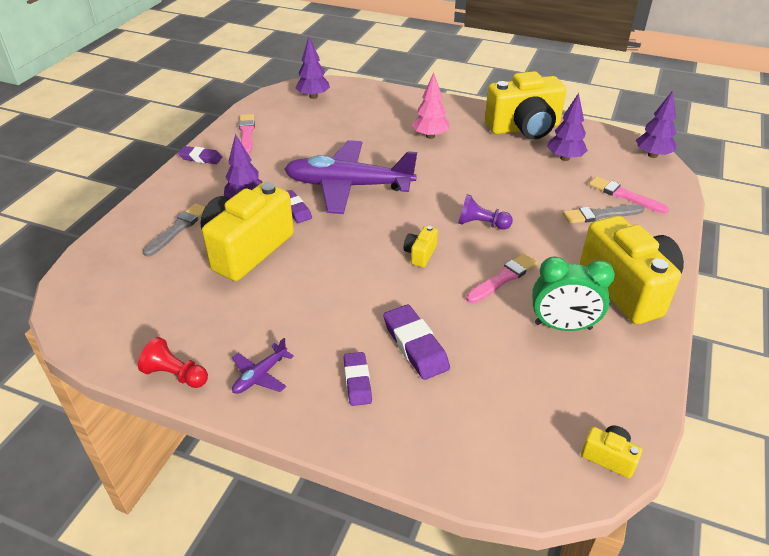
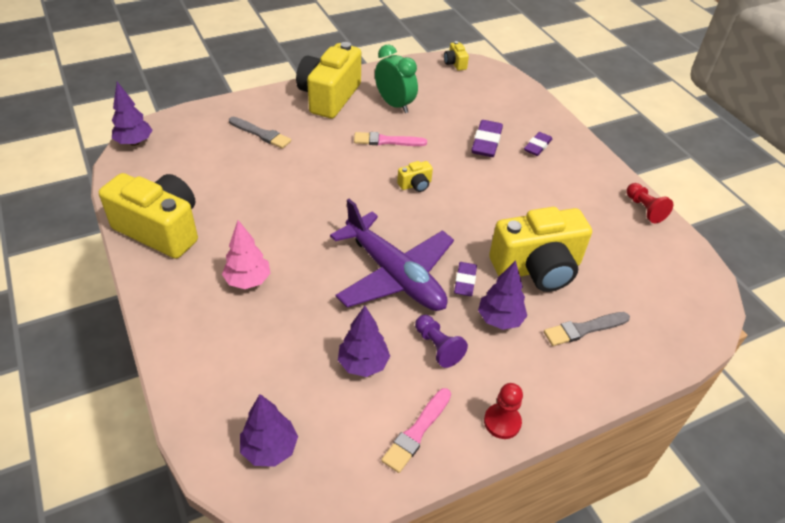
camera: 140 degrees left, 5 degrees up
(200, 158) = (502, 422): purple eraser -> red pawn
(260, 375) = (591, 179): purple plane -> none
(481, 224) = (344, 177): purple pawn -> purple pawn (437, 347)
(565, 158) = (193, 182): purple tree -> purple tree (363, 364)
(624, 195) = (219, 133): pink brush -> none

